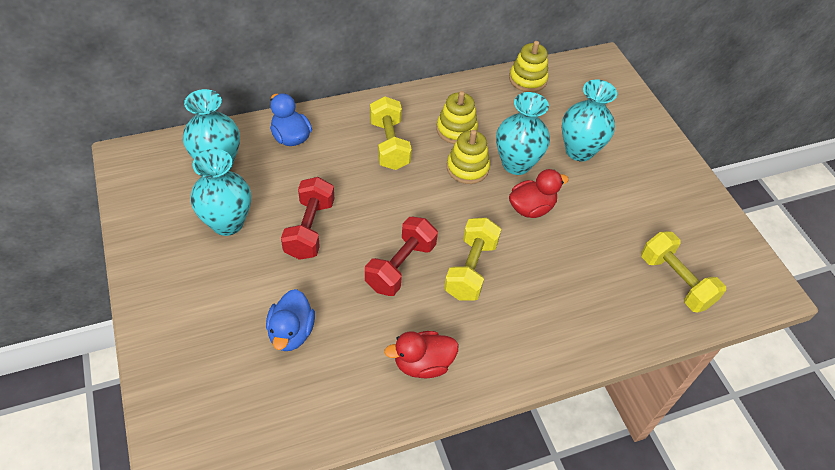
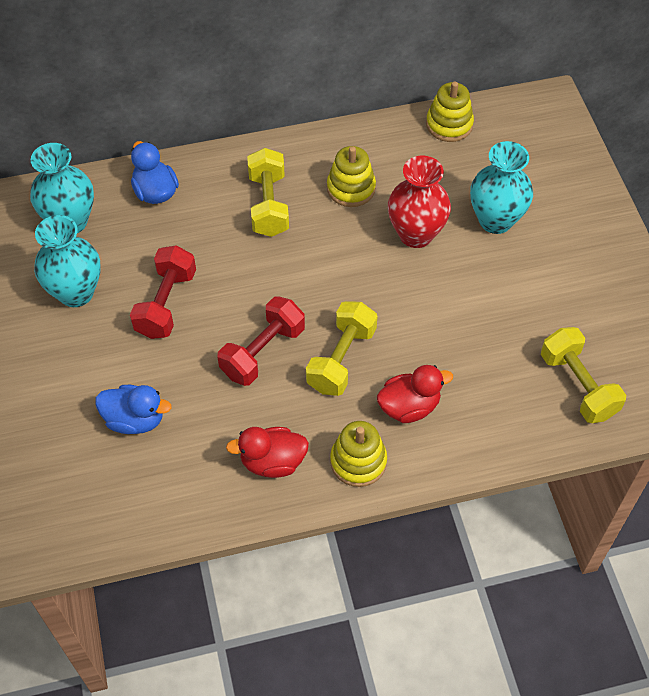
camera: 10 degrees right, 5 degrees up
(291, 332) = (135, 419): blue duck -> blue duck turned 90 degrees counterclockwise
(467, 168) = (356, 237): yellow stacking toy -> yellow stacking toy (358, 461)
(516, 164) = (416, 234): turquoise vase -> red vase
(531, 208) = (424, 290): red duck -> red duck (409, 407)

